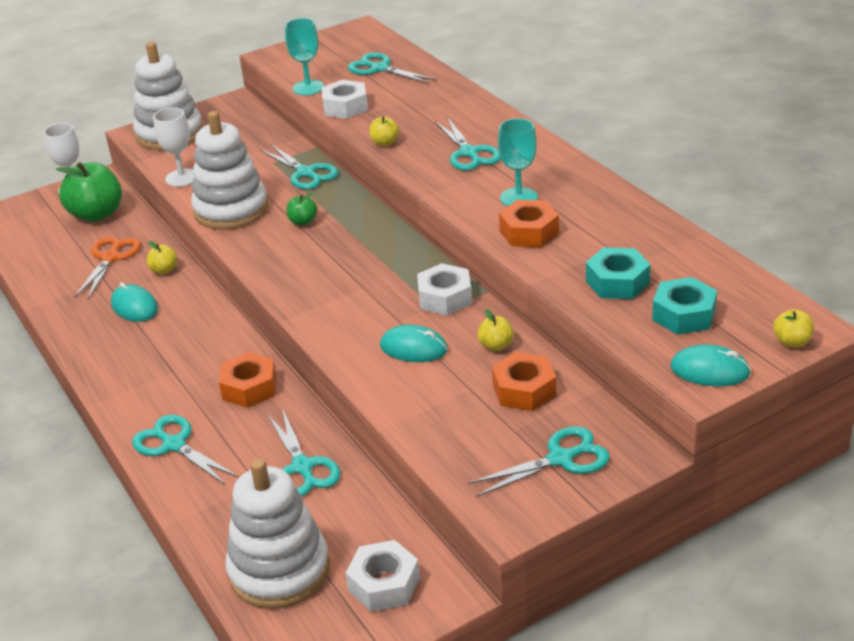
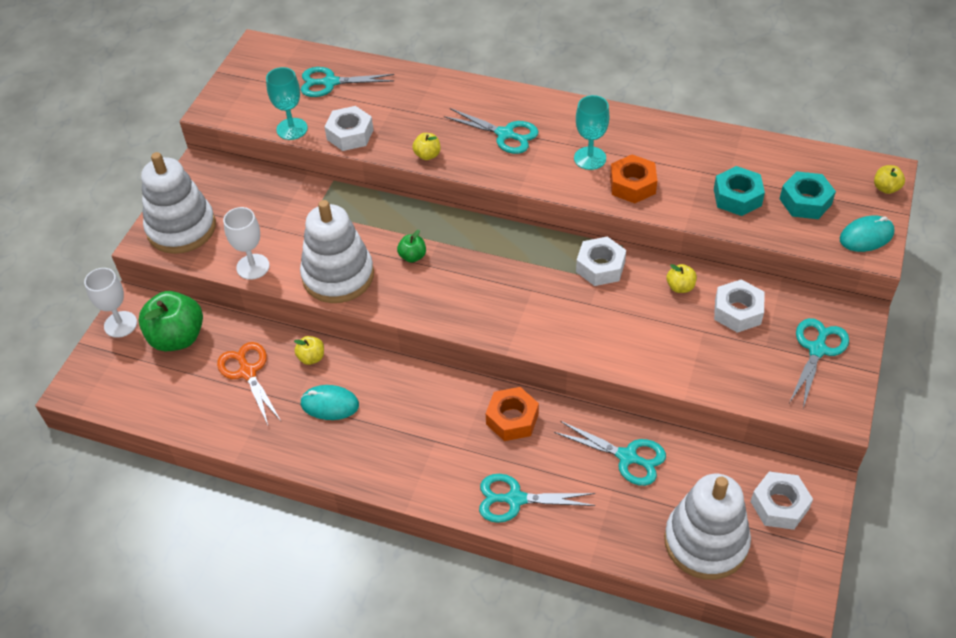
camera: 40 degrees left, 15 degrees up
(305, 173) = (356, 210): turquoise scissors -> none
(413, 348) = (629, 321): turquoise mouse -> none
(524, 390) = (737, 311): orange nut -> white nut

